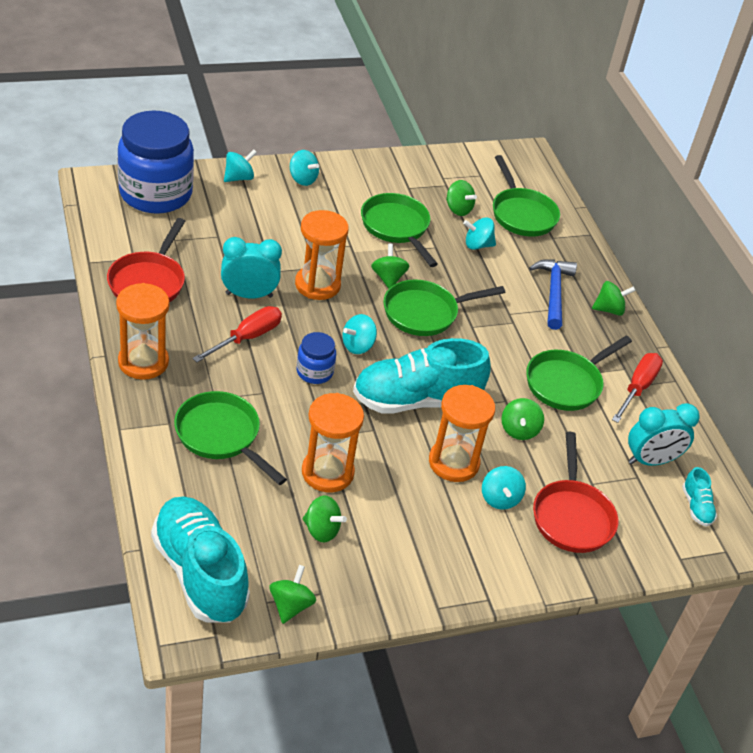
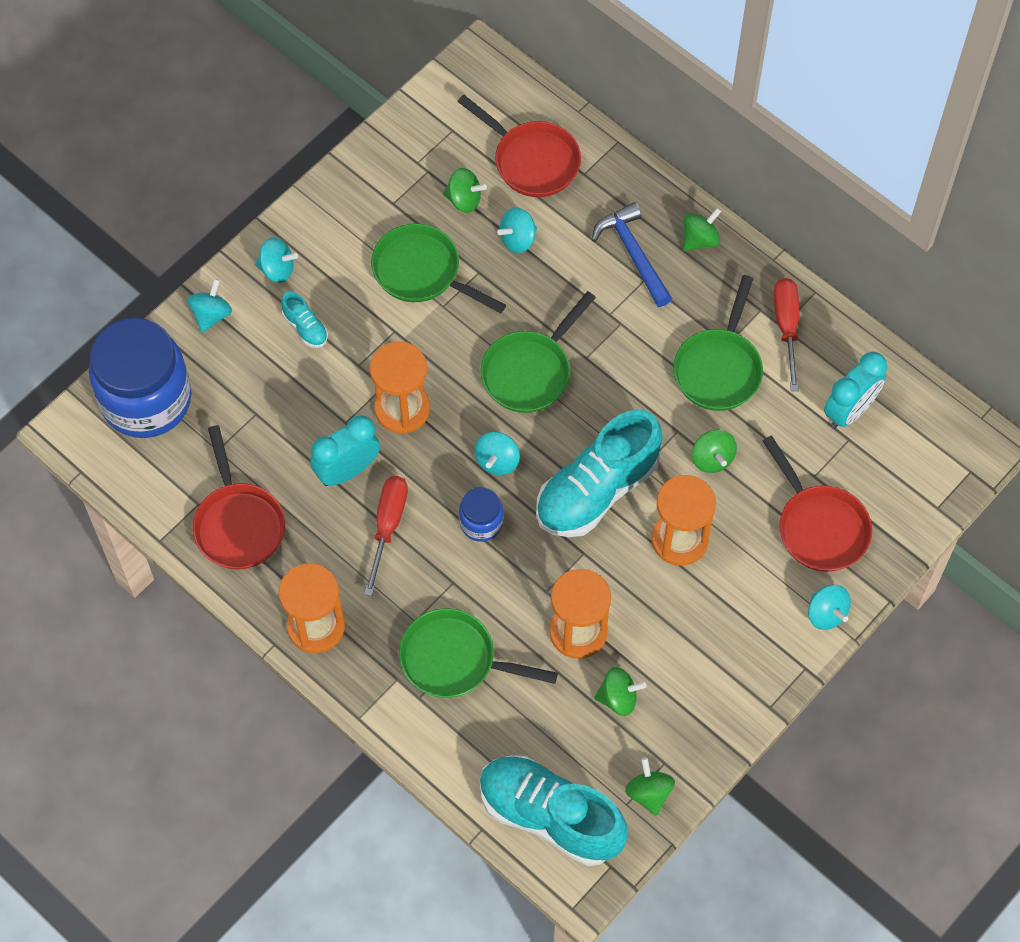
camera: 25 degrees left, 20 degrees up
(388, 278) = (463, 350): green spinning top -> none
(500, 499) = (746, 552): turquoise spinning top -> turquoise spinning top (826, 614)
(521, 214) = (531, 160): green pan -> red pan
(696, 507) = (919, 438): turquoise shoe -> turquoise shoe (305, 327)

